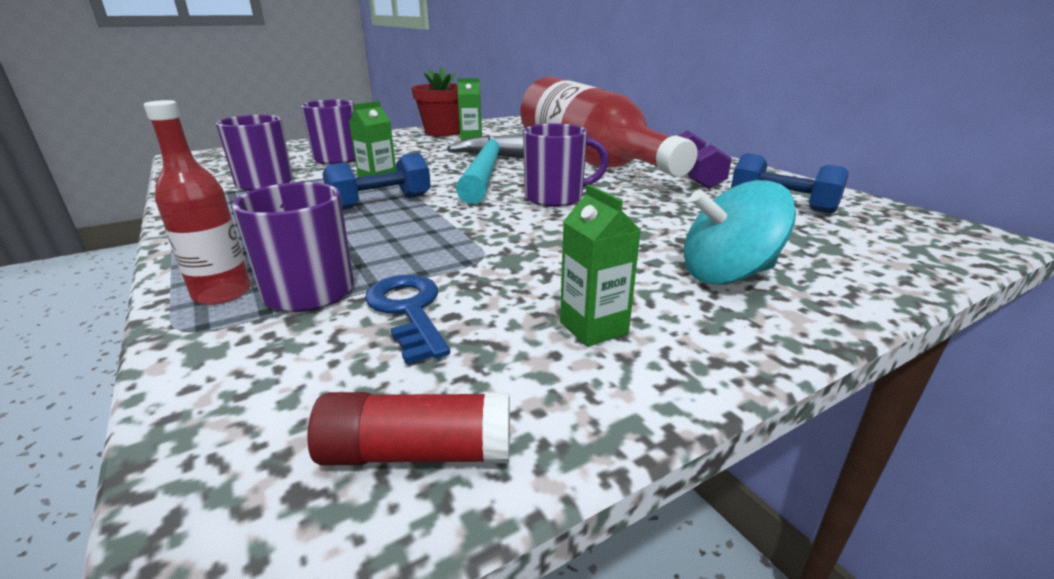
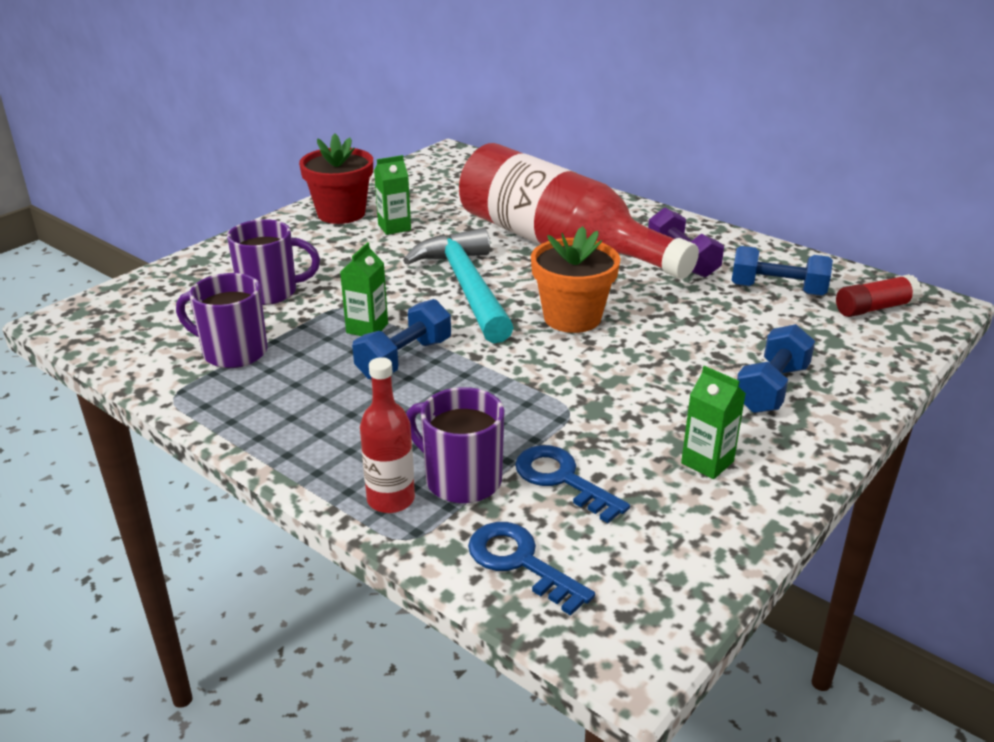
camera: 20 degrees left, 5 degrees up
(258, 384) = (520, 562): none -> blue key
(417, 452) = (668, 576): red glue stick -> red glue stick (874, 308)
(556, 198) = (572, 317): purple mug -> orange flower pot
(727, 274) = (771, 388): turquoise spinning top -> blue dumbbell

